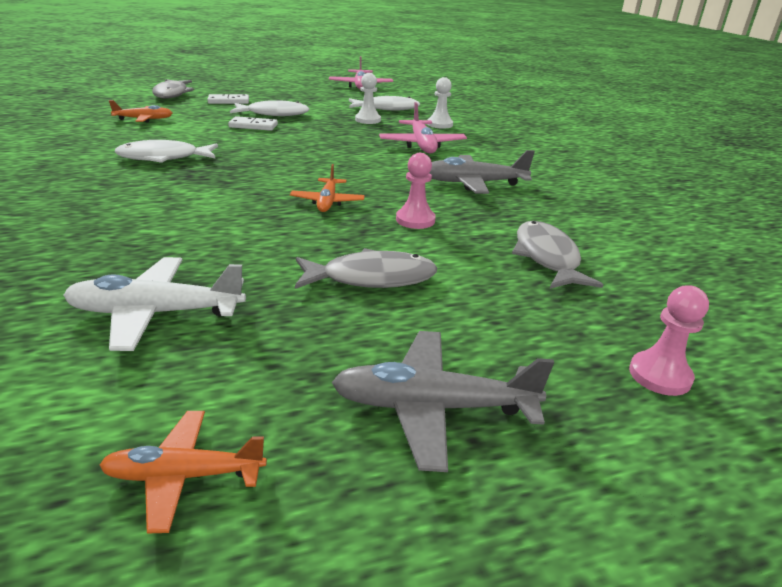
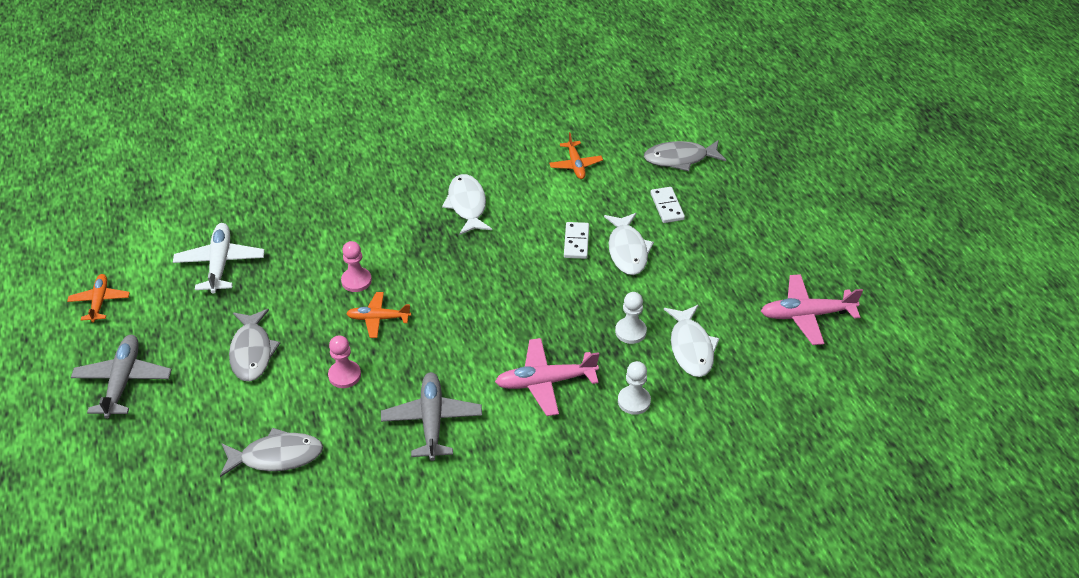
camera: 90 degrees right, 15 degrees up
(659, 375) = (129, 488): pink pawn -> pink pawn (356, 281)

